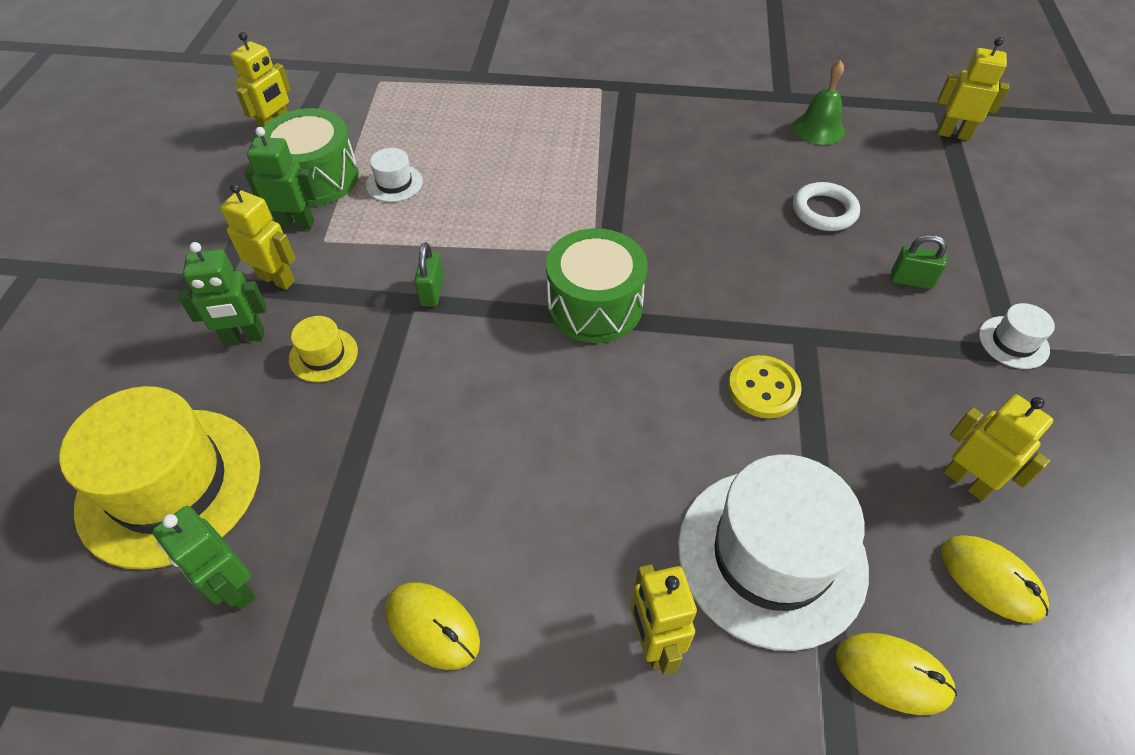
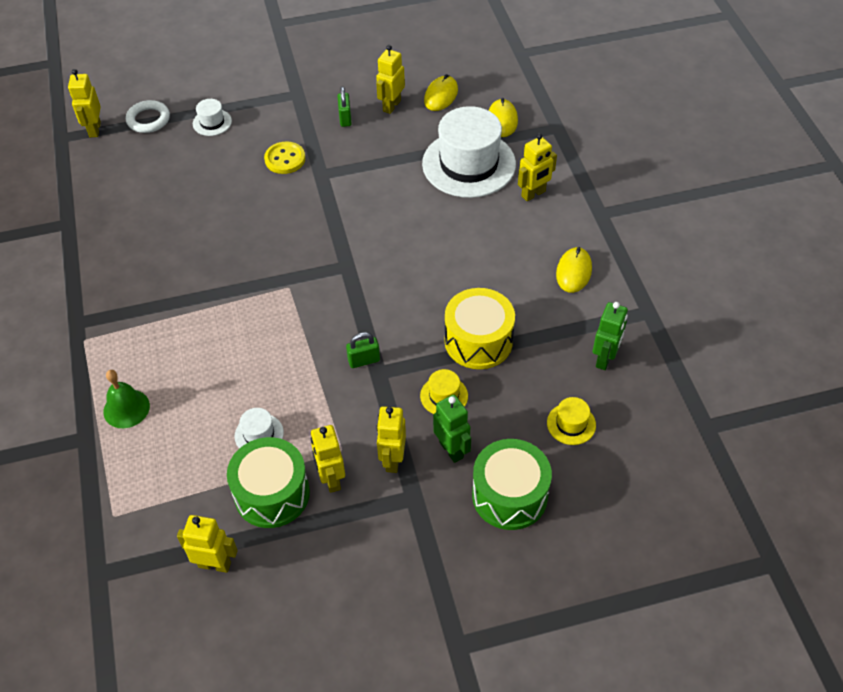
camera: 110 degrees left, 0 degrees up
(170, 485) = (571, 424): yellow hat -> yellow hat, size x0.43
(296, 224) = (331, 479): green robot -> yellow robot
(382, 425) = (478, 341): none -> yellow drum
(594, 305) = (338, 272): green drum -> green drum (509, 495)
(763, 388) = (369, 184): yellow button -> yellow button (285, 159)
(818, 129) = (107, 197): green bell -> green bell (126, 408)
(824, 211) = (203, 181): white ring -> white ring (148, 119)
(911, 280) = (255, 136): green padlock -> green padlock (345, 118)
(1013, 342) = (289, 94): white hat -> white hat (212, 122)

